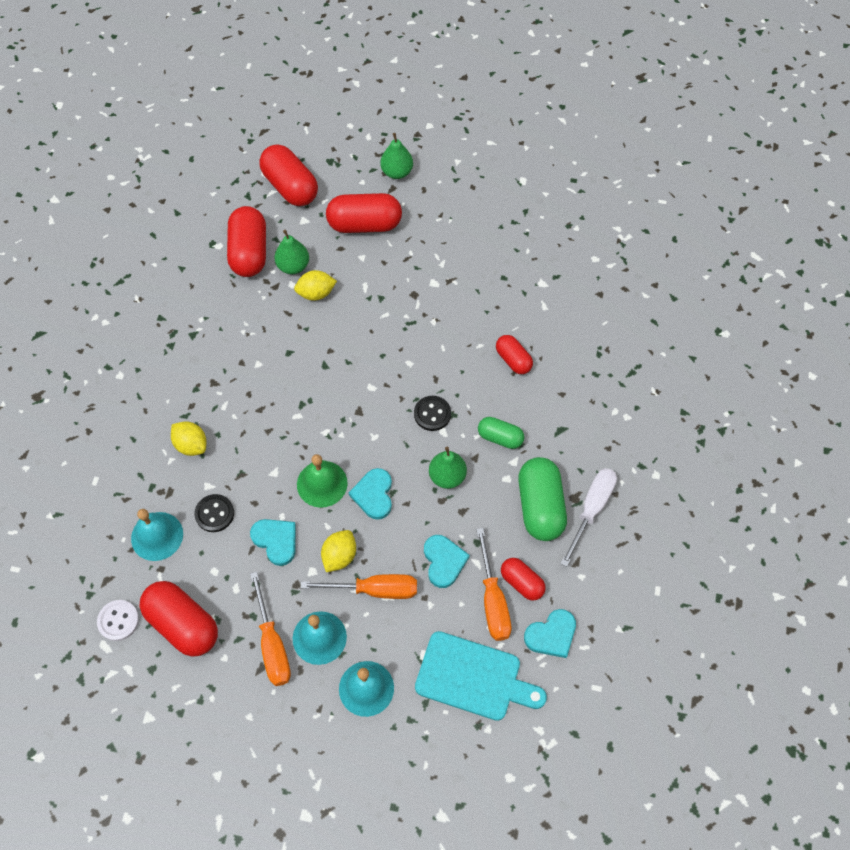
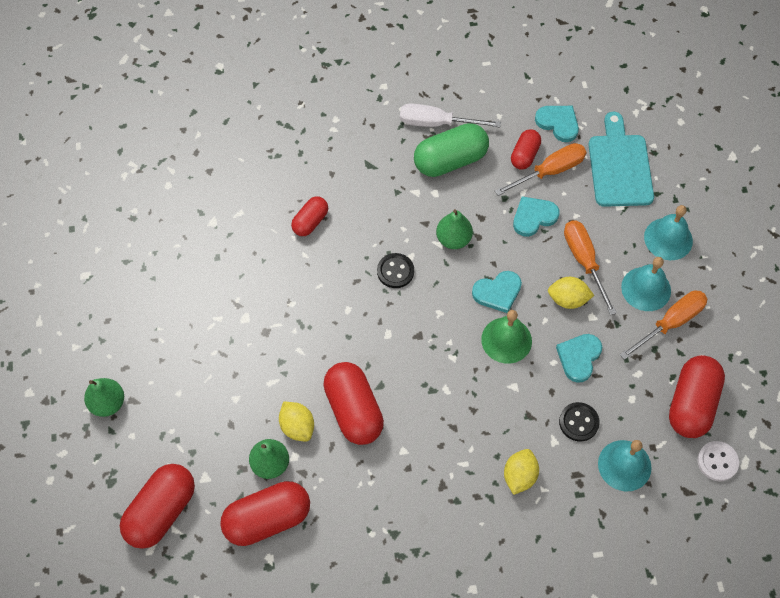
camera: 110 degrees left, 0 degrees up
(364, 224) = (191, 411): red capsule -> red capsule (353, 410)
(500, 437) = (397, 209): green capsule -> none

